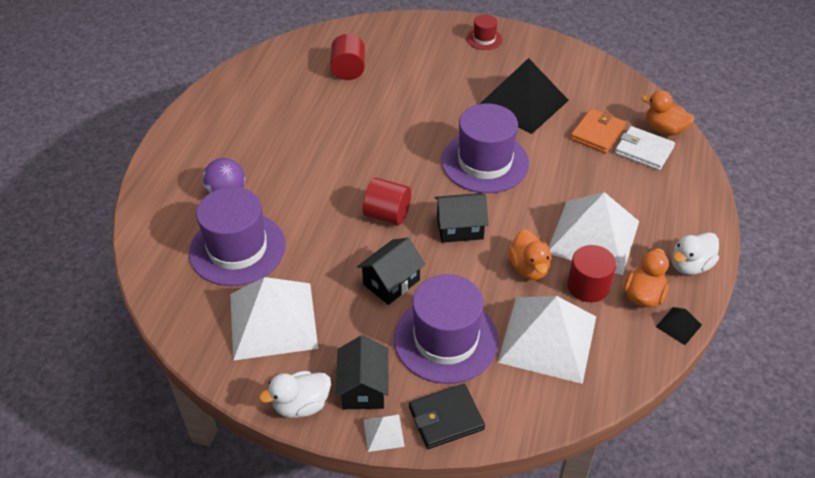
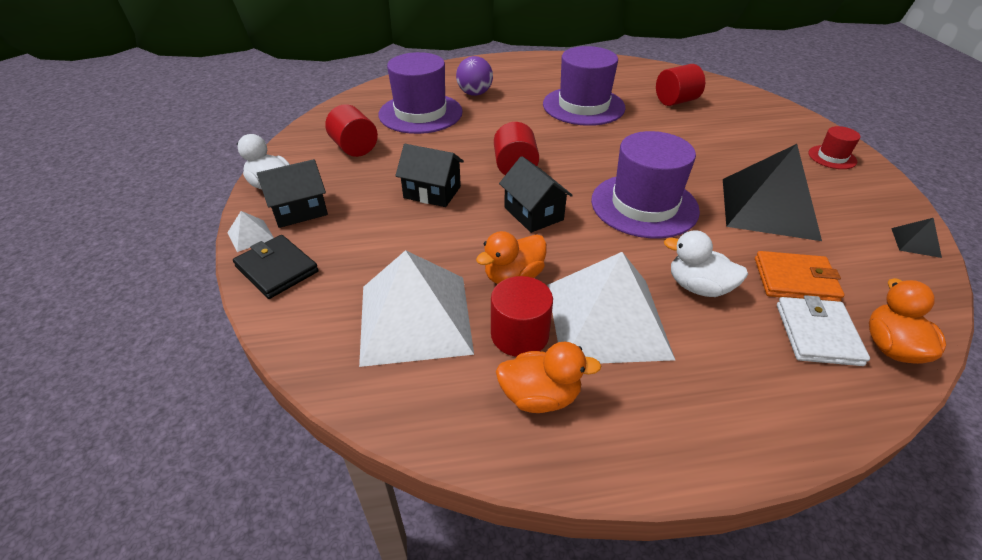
camera: 65 degrees right, 5 degrees down
(273, 320) = (354, 148): white pyramid -> red cylinder
(446, 339) = (378, 243): purple hat -> purple hat (583, 106)
(678, 325) = (508, 453): black pyramid -> black pyramid (915, 242)
(690, 265) = (638, 442): white duck -> white duck (698, 287)

